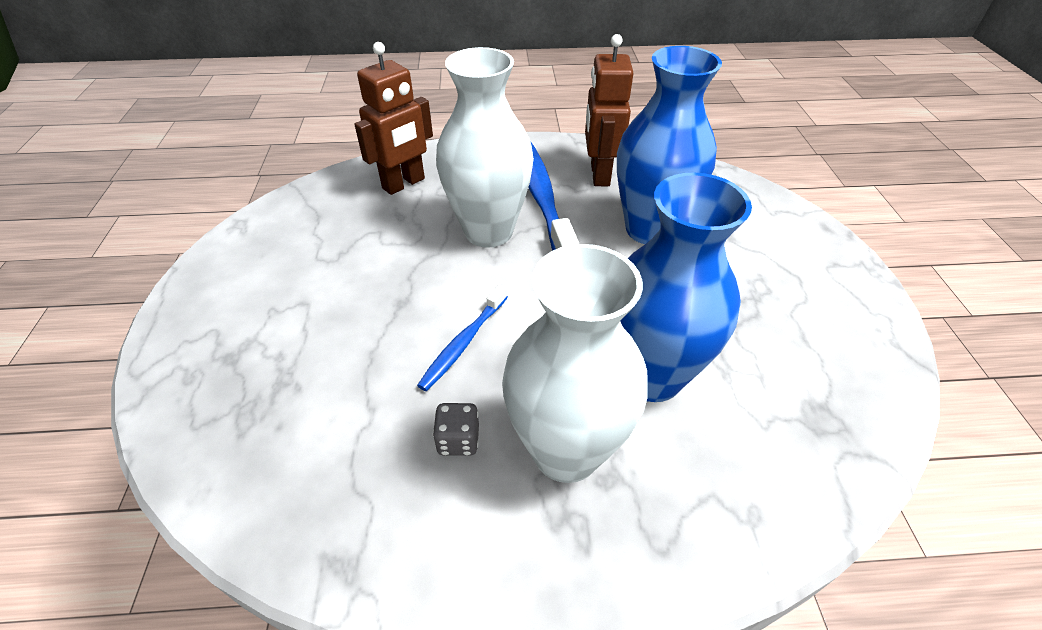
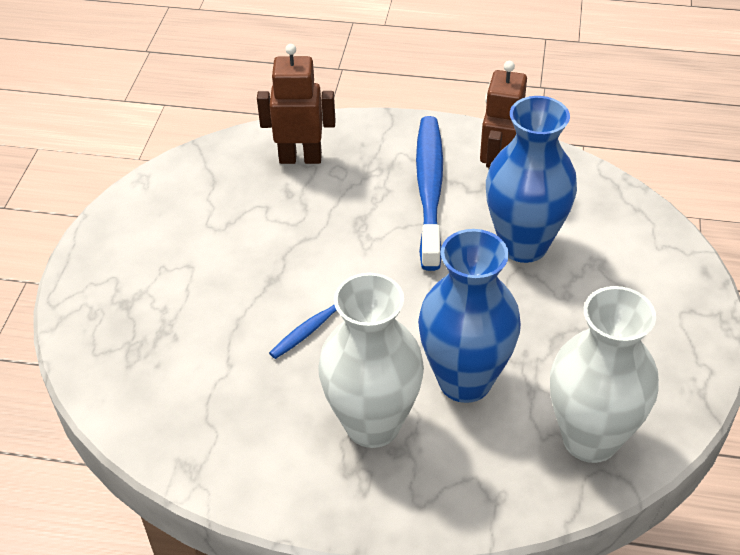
camera: 15 degrees right, 0 degrees up
(404, 184) = (300, 158): brown robot -> brown robot turned 150 degrees counterclockwise
(458, 440) = (291, 401): grey dice -> none
(488, 231) = (367, 223): white vase -> white vase (590, 439)

